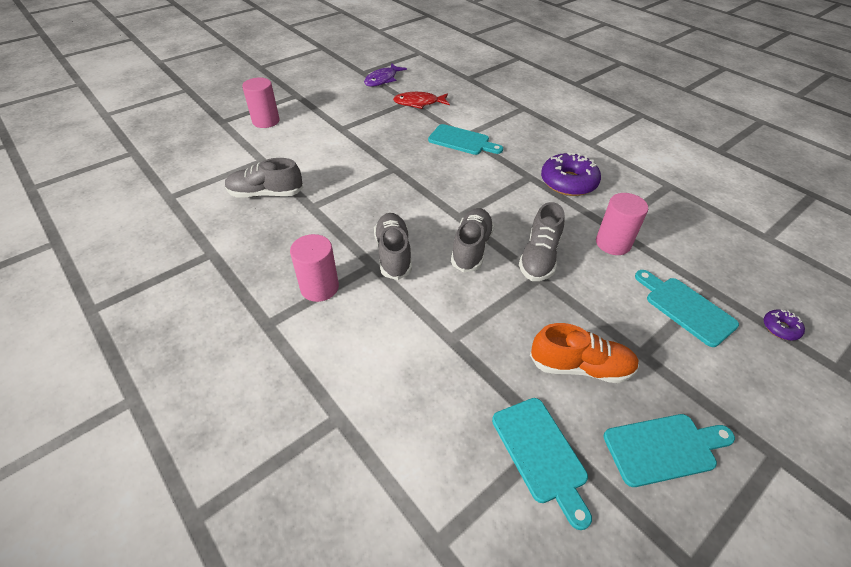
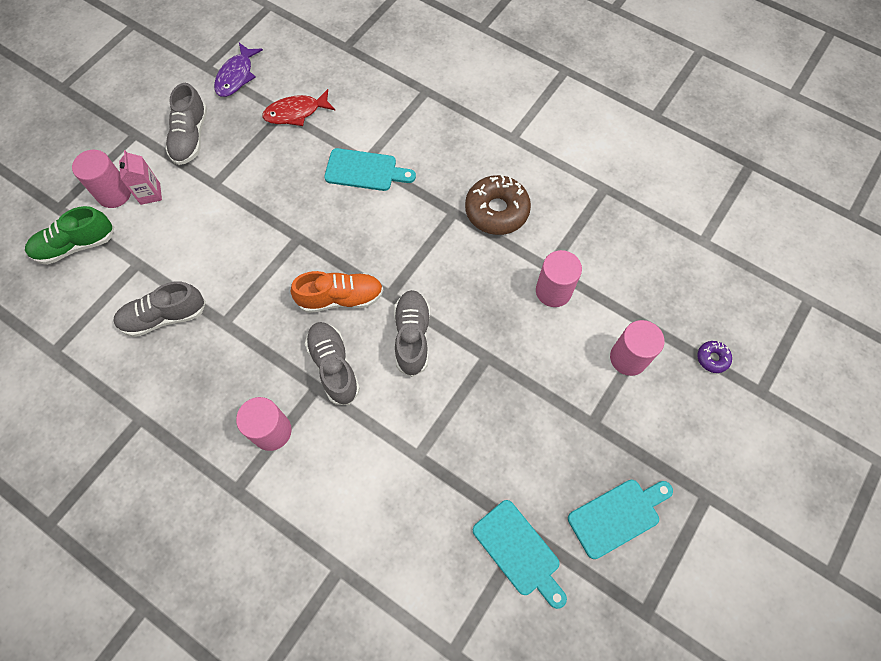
camera: 15 degrees left, 20 degrees up
(223, 142) = (76, 245): none -> green shoe
(292, 125) = (150, 194): none -> pink carton
(539, 257) = (483, 330): grey shoe -> grey shoe (190, 137)
(568, 182) = (497, 210): purple donut -> brown donut
(580, 367) = (540, 453): orange shoe -> orange shoe (340, 298)
(686, 308) = (628, 358): turquoise cutting board -> pink cylinder

